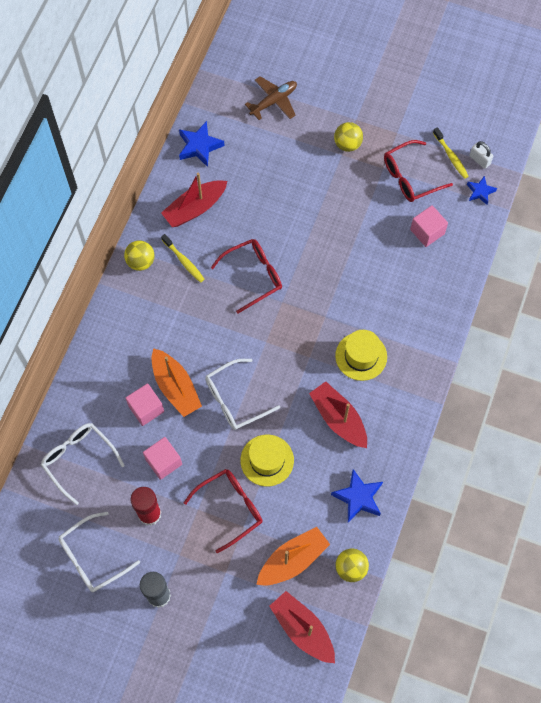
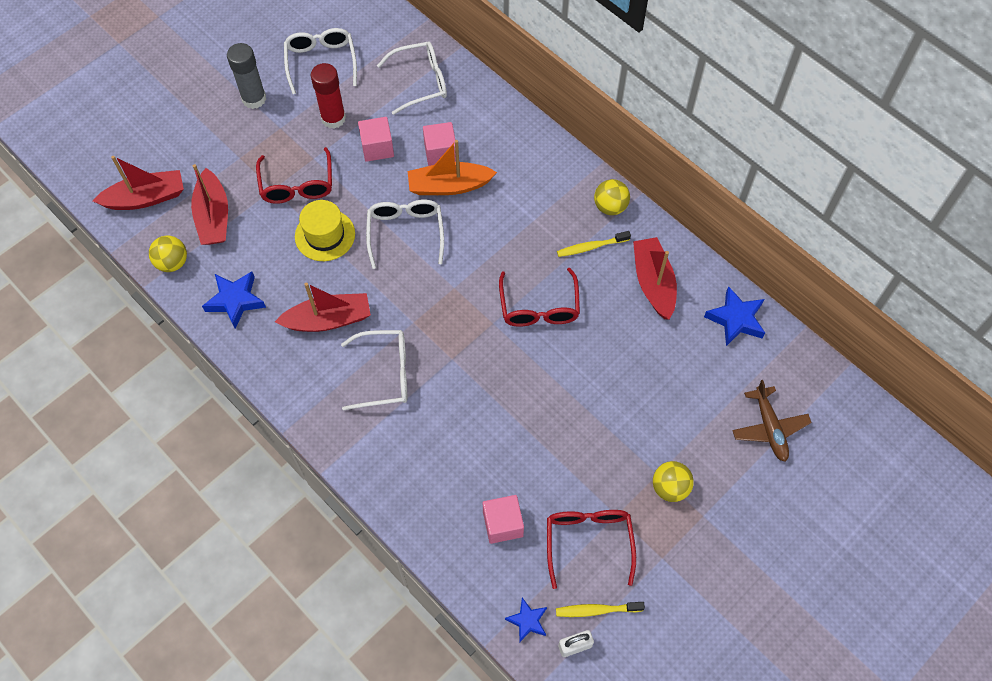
camera: 115 degrees right, 5 degrees down
(293, 560) = (213, 216): orange boat -> red boat
(361, 356) = (385, 374): yellow hat -> white glasses

